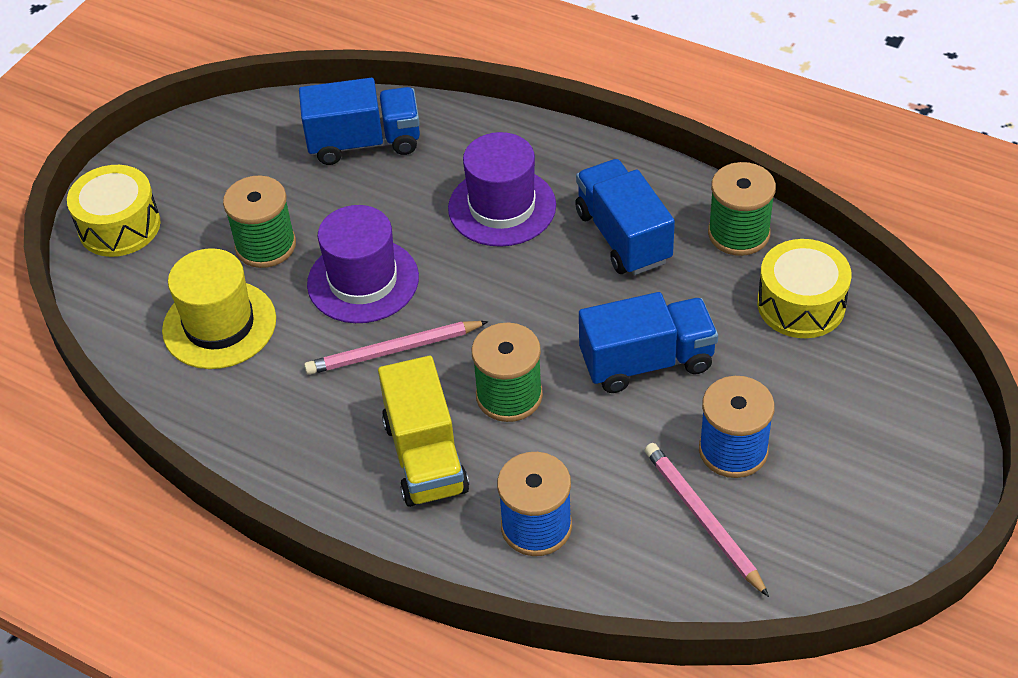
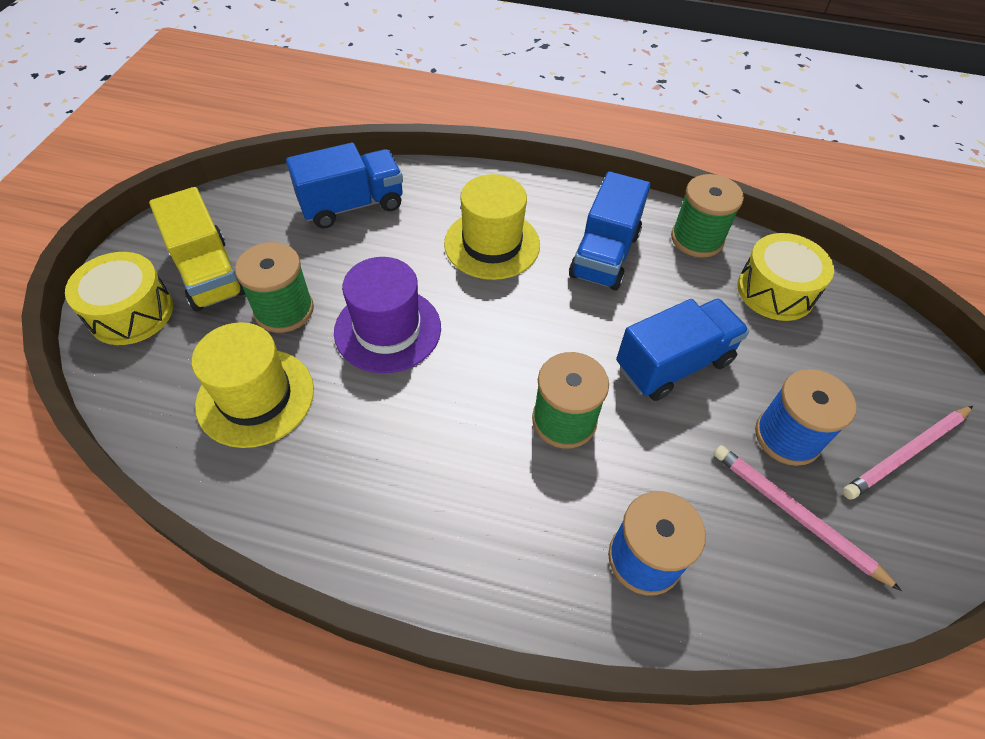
camera: 20 degrees left, 5 degrees up
(394, 351) = (439, 394): pink pencil -> pink pencil (906, 454)
(425, 456) = (506, 502): yellow truck -> yellow truck (209, 273)
(502, 207) = (492, 244): purple hat -> yellow hat
(623, 237) = (604, 255): blue truck -> blue truck turned 120 degrees counterclockwise

